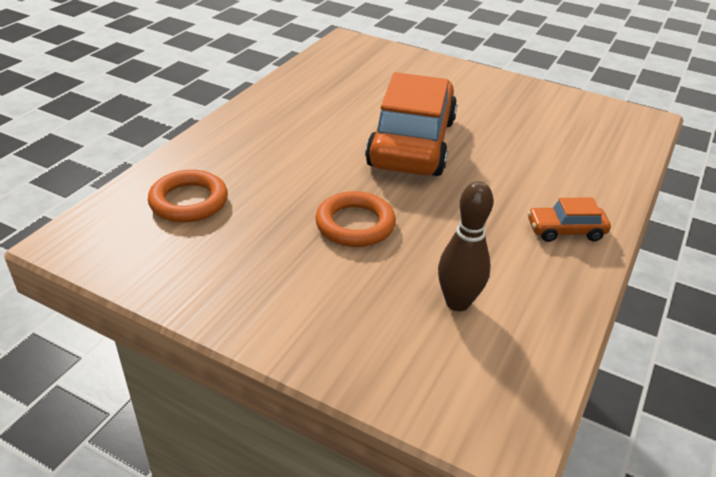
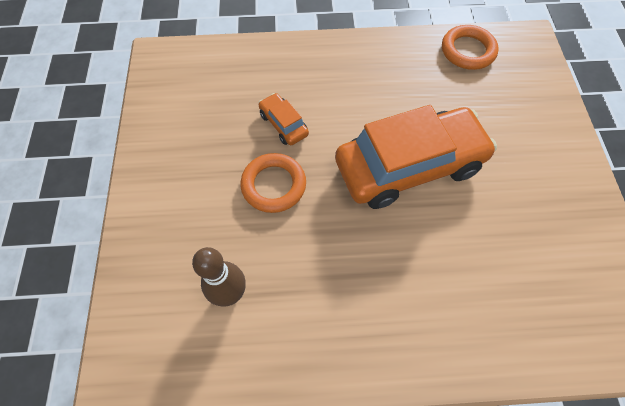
camera: 60 degrees right, 25 degrees up
(189, 201) = (231, 83): orange ring -> orange ring (467, 51)
(565, 231) = (374, 337): orange car -> orange car (283, 124)

